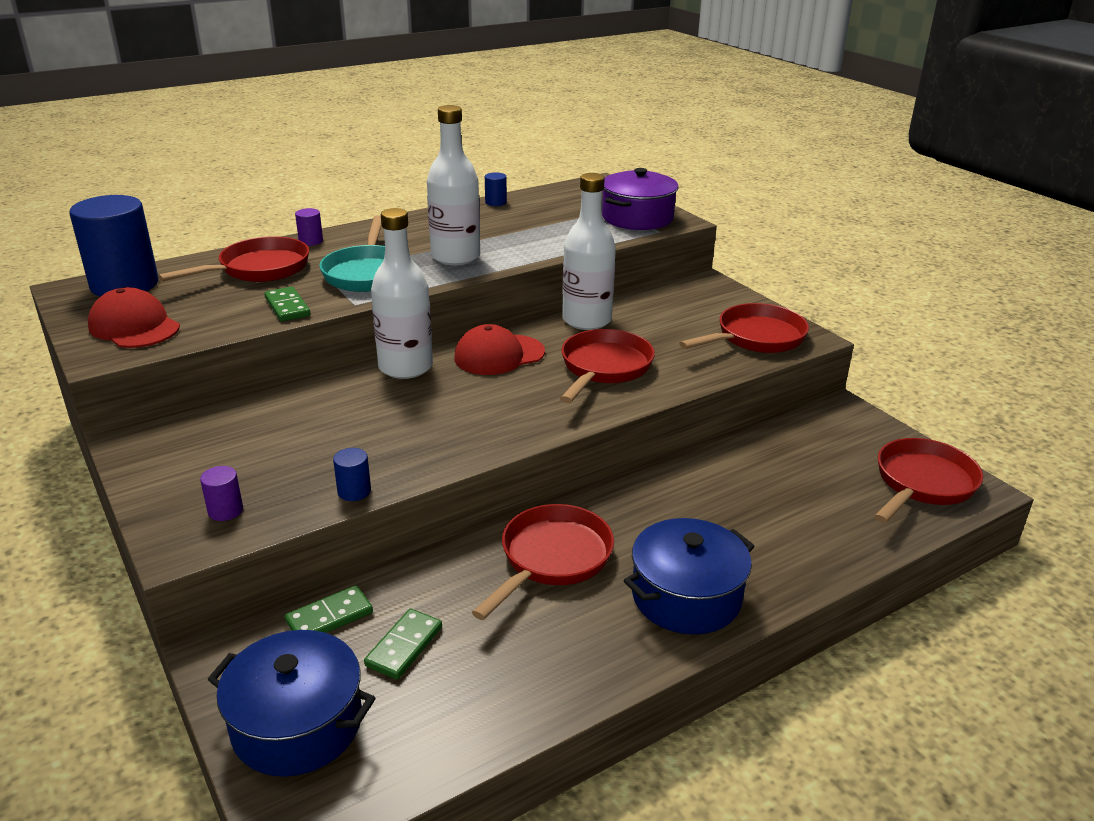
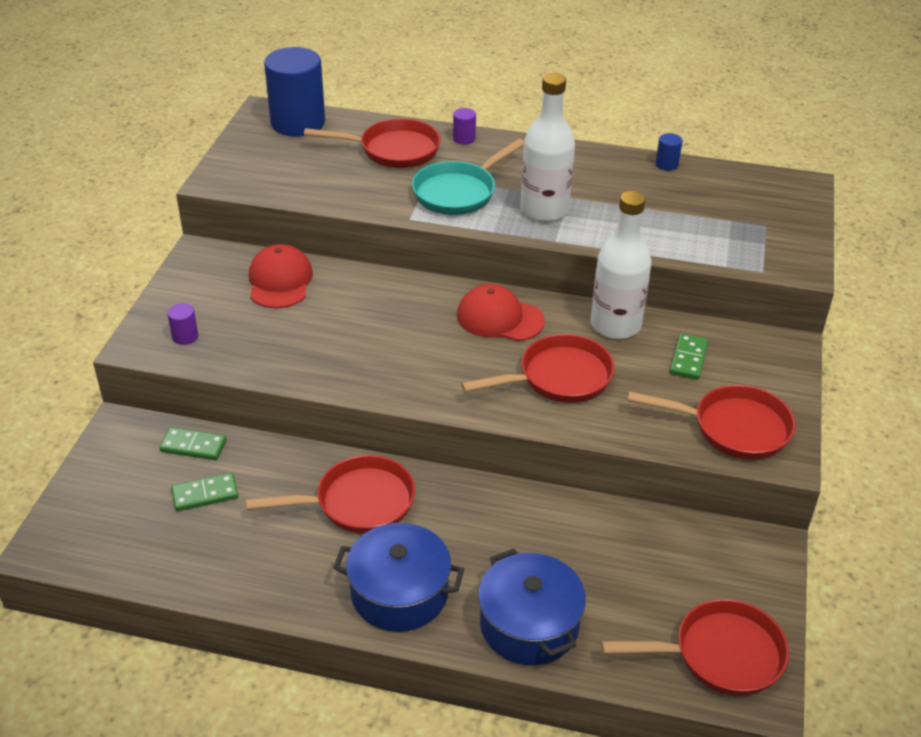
camera: 45 degrees right, 10 degrees up
(134, 326) = (259, 165): red cap -> red cap (280, 281)
(287, 307) = (365, 197): green domino -> green domino (688, 359)
(297, 724) = (104, 498): blue pot -> blue pot (529, 625)
(354, 491) = (263, 370): blue cylinder -> none
(405, 367) = (422, 290): white bottle -> none
(637, 218) = (767, 245): purple pot -> none

